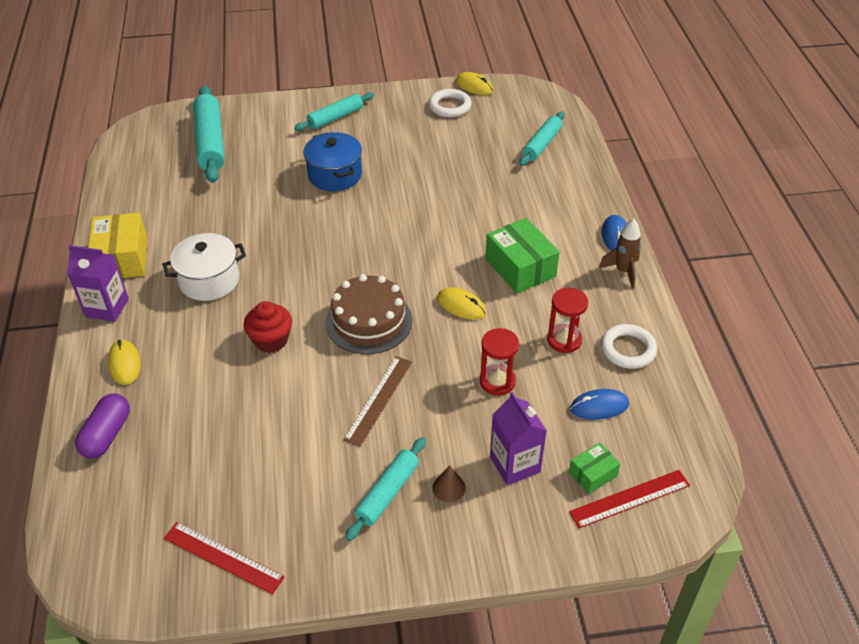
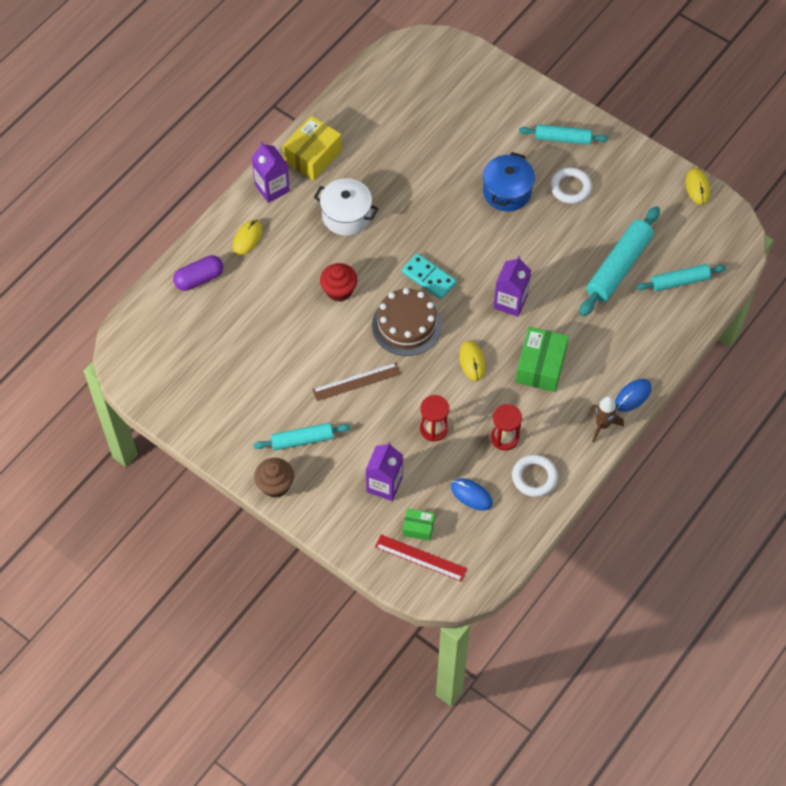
camera: 45 degrees right, 15 degrees up
(210, 142) = (456, 95): turquoise rolling pin -> turquoise rolling pin (618, 267)
(223, 557) = (190, 402): red ruler -> none
(344, 273) = (428, 278): none -> turquoise domino
(411, 559) = (275, 485): none -> brown cupcake
(435, 242) = (510, 302): none -> purple carton
(449, 488) = (335, 465): brown cone -> none
(450, 106) = (655, 193): white ring -> white ring (570, 188)

